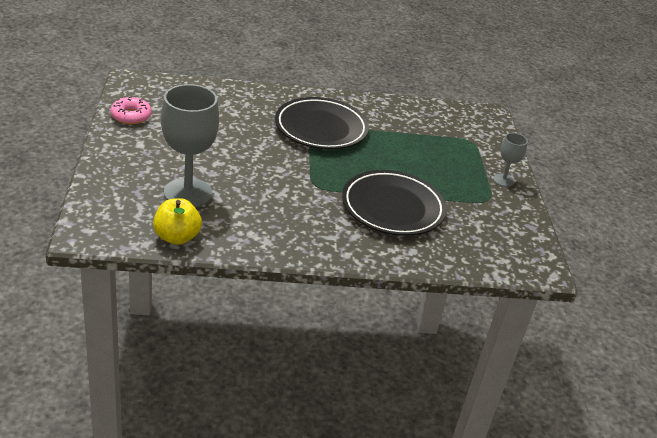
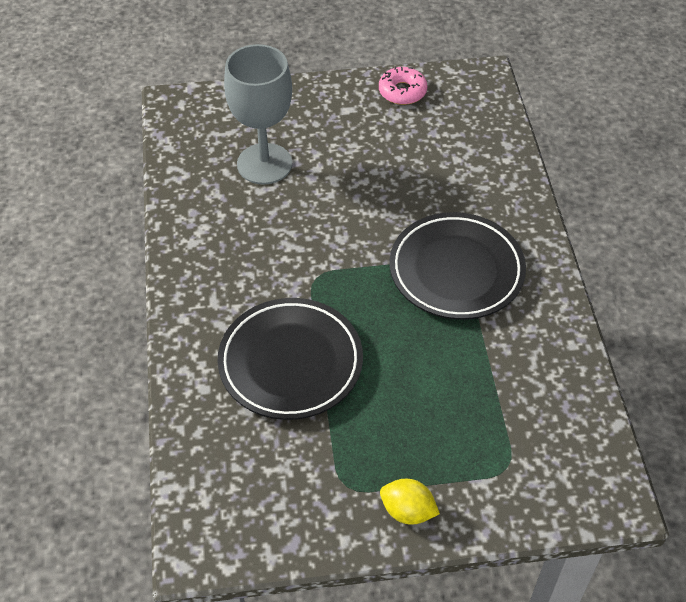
camera: 90 degrees right, 15 degrees up
(177, 237) = (183, 168): yellow apple -> none
(503, 180) = (407, 511): grey goblet -> yellow lemon

